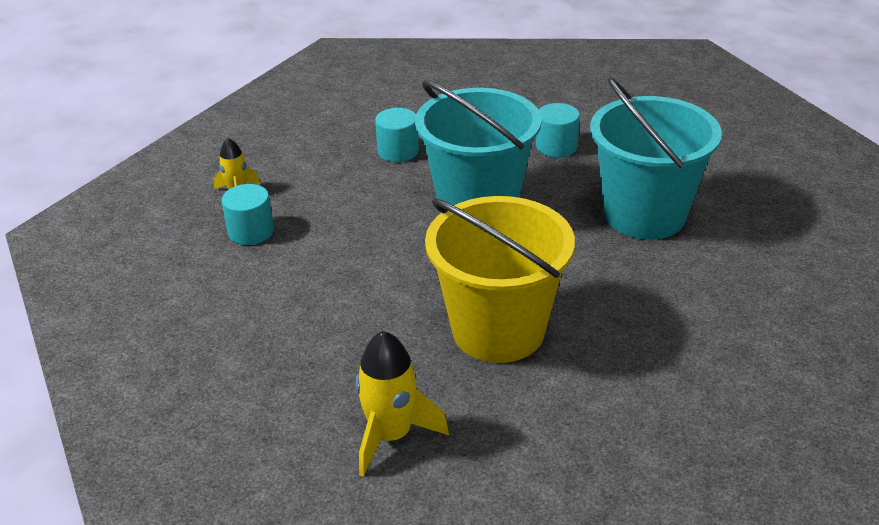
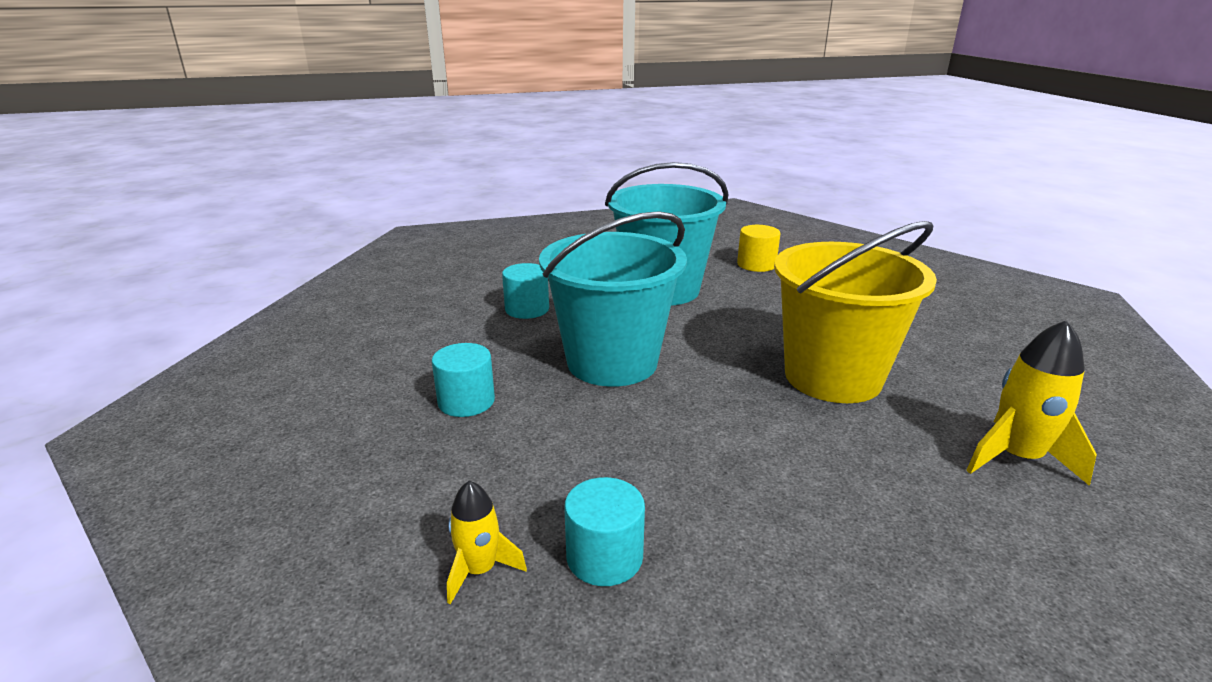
camera: 80 degrees left, 10 degrees down
(764, 277) = (756, 264): none -> yellow cylinder

